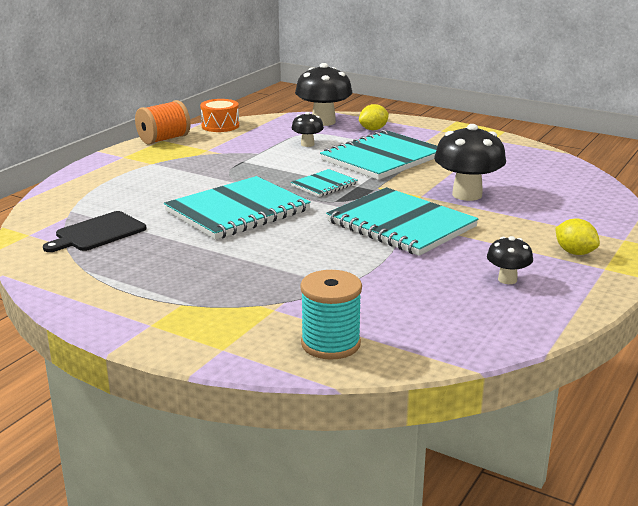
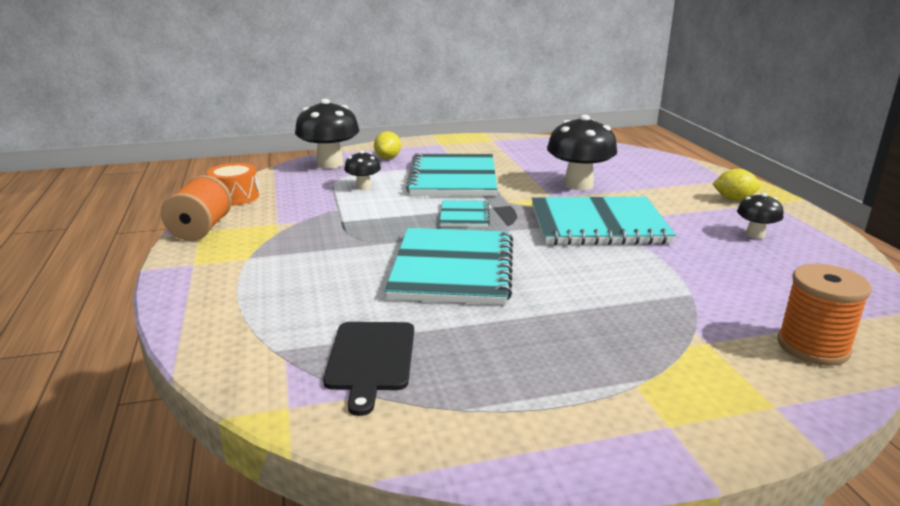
camera: 45 degrees left, 0 degrees up
(330, 344) = (812, 347): turquoise spool -> orange spool

